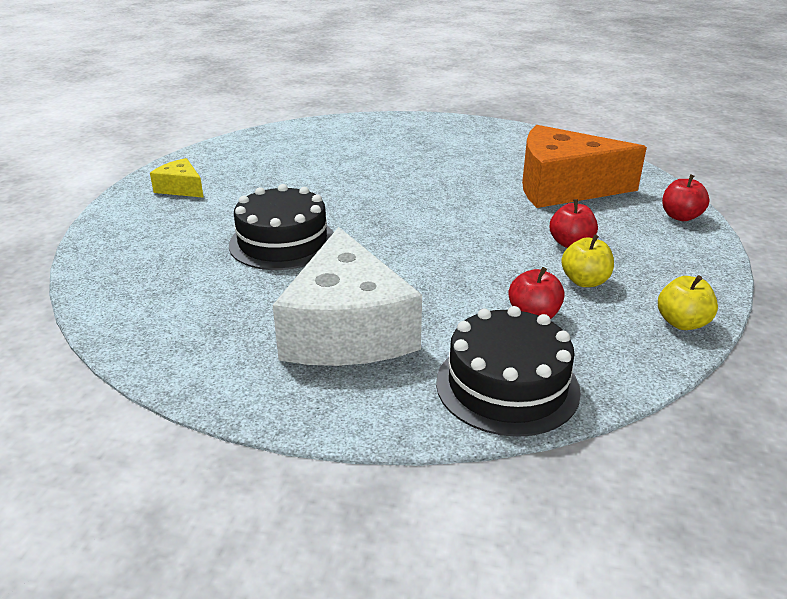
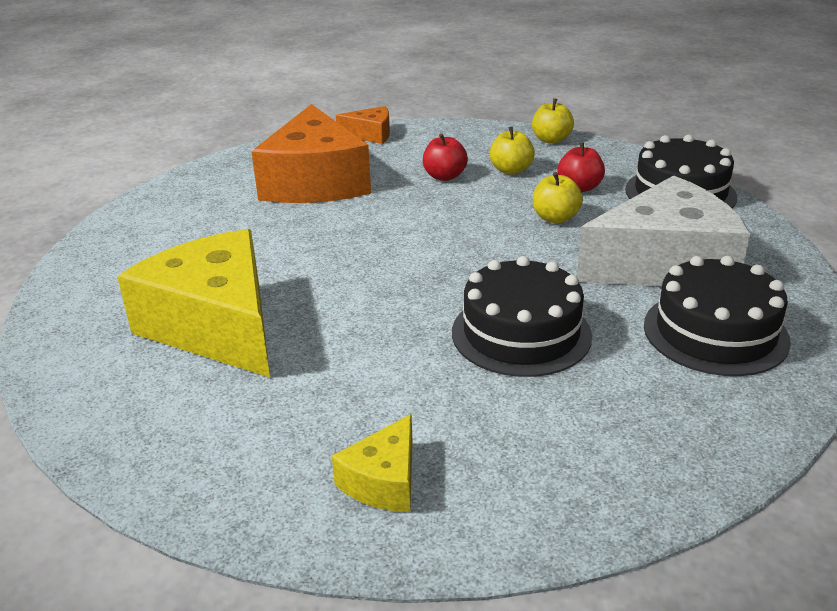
camera: 100 degrees left, 0 degrees up
(223, 326) = (715, 332): none -> black cake
(355, 154) = (217, 326): none -> yellow cheese
(463, 288) = (555, 218): none -> yellow apple
(680, 217) = (370, 135): red apple -> orange cheese

